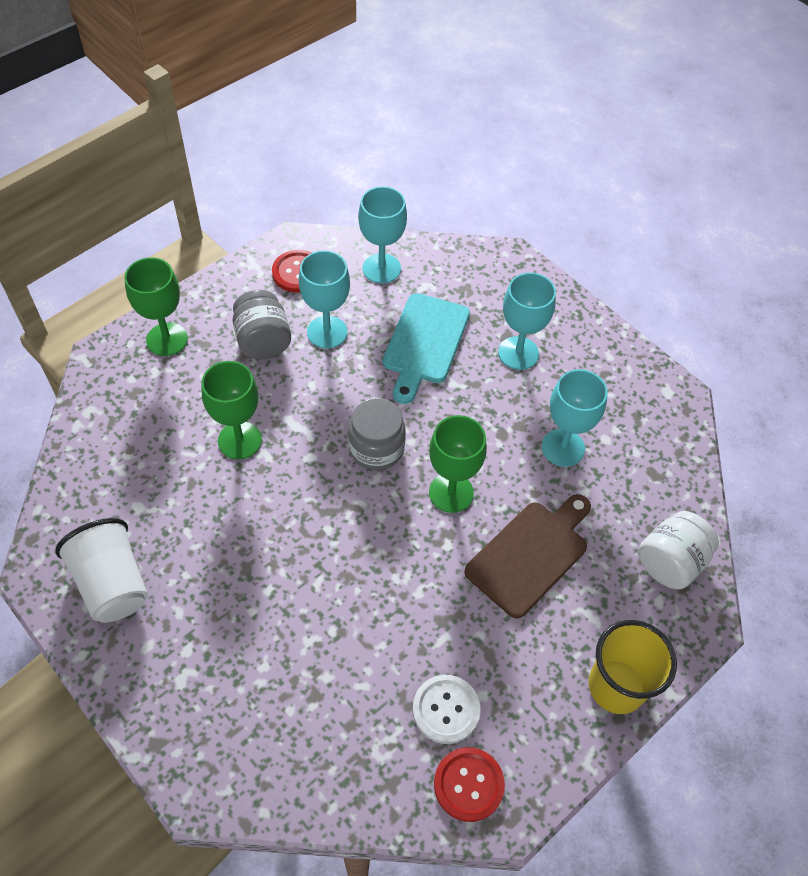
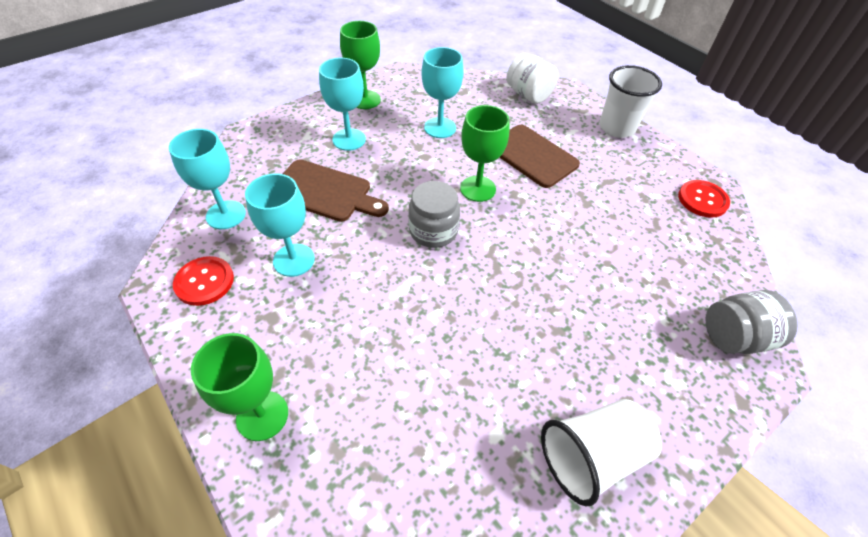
camera: 85 degrees left, 5 degrees down
(240, 440) = (416, 336): green goblet -> green goblet (365, 100)
(263, 341) = (291, 315): grey jar -> grey jar (734, 337)
(425, 343) = (325, 192): turquoise cutting board -> brown cutting board
(446, 710) = (654, 206): white button -> none
(616, 686) = (617, 128): yellow cup -> white cup

